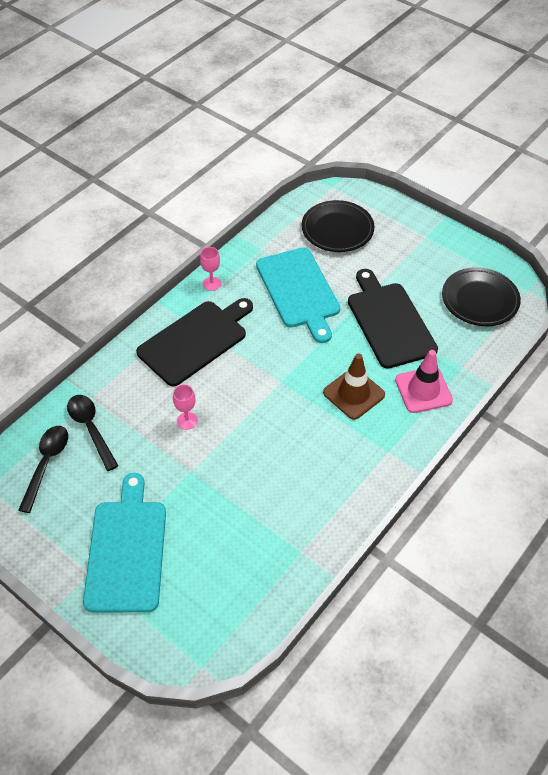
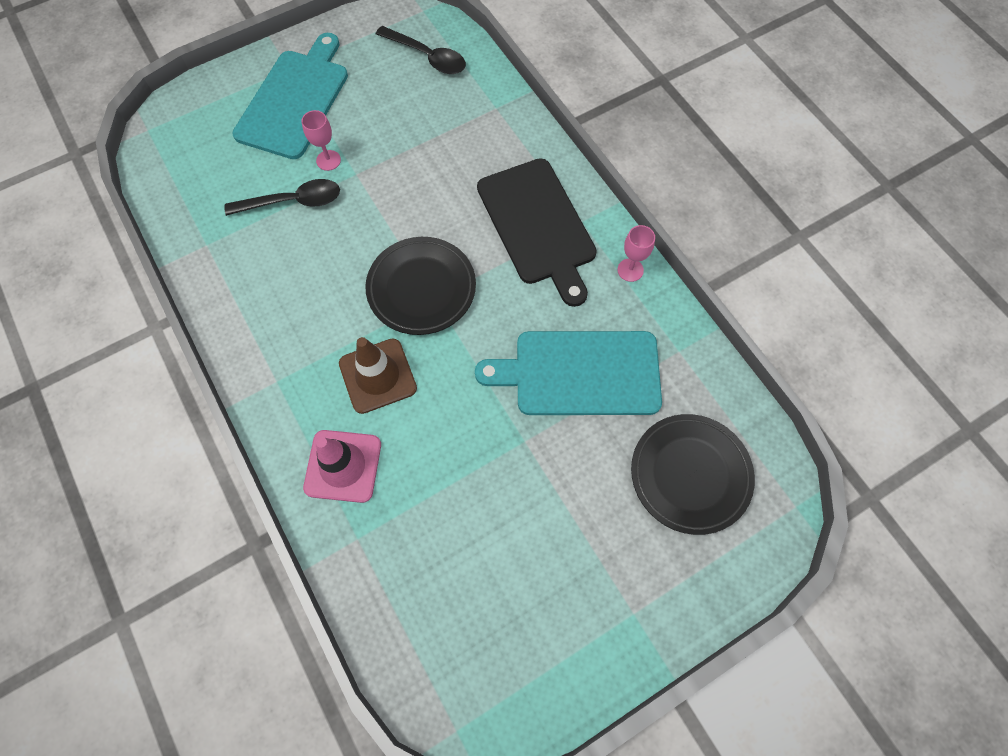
camera: 110 degrees right, 15 degrees up
(91, 429) = (453, 100): black spoon -> black spoon (292, 202)
(127, 550) = (295, 100): turquoise cutting board -> turquoise cutting board turned 90 degrees counterclockwise
(187, 421) = (422, 187): pink goblet -> pink goblet (328, 160)
(389, 322) = (477, 473): black cutting board -> none
(479, 300) = (466, 634): black plate -> black plate (421, 288)

